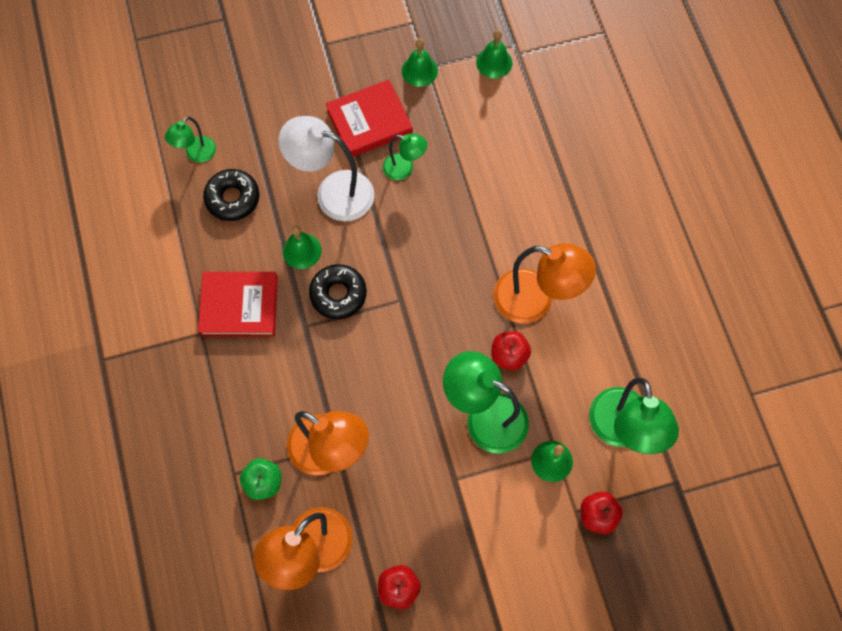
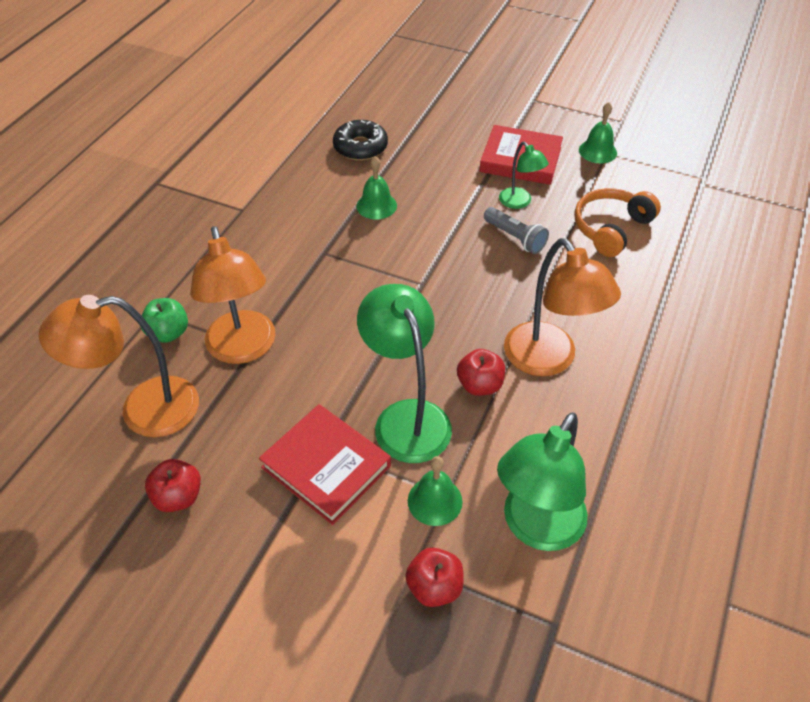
camera: 40 degrees right, 20 degrees down
(196, 154) = (364, 110): green lamp -> none
(239, 306) = (289, 210): red book -> red book (326, 466)
(333, 192) = (442, 185): white lamp -> none
(338, 294) = (374, 249): black donut -> none
(429, 207) = (515, 238): none -> grey flashlight
(488, 148) = (611, 228): none -> orange headphones
(494, 62) = (673, 178): green bell -> none

